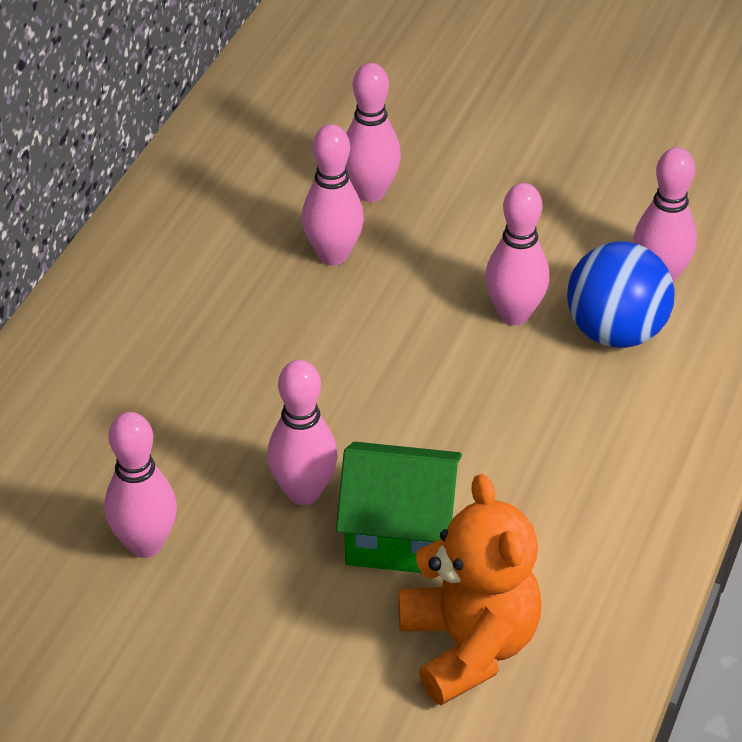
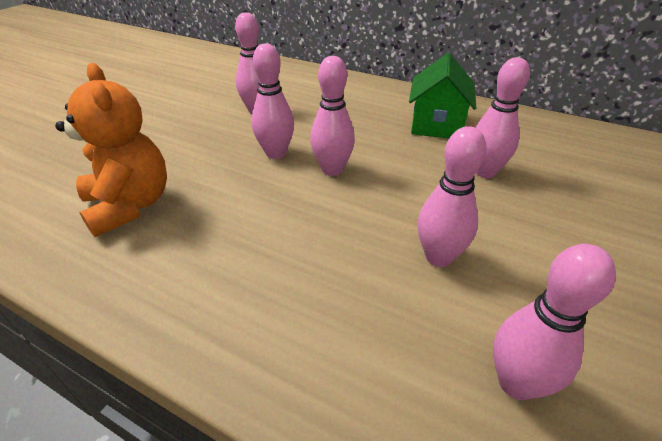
camera: 95 degrees right, 5 degrees down
(370, 192) = (562, 191): pink bowling pin -> pink bowling pin (332, 169)
(399, 534) = (230, 184): green house -> green house (436, 125)
(469, 645) = (130, 205): orange teddy bear -> orange teddy bear turned 105 degrees counterclockwise
(615, 332) = (424, 327): blue ball -> none

